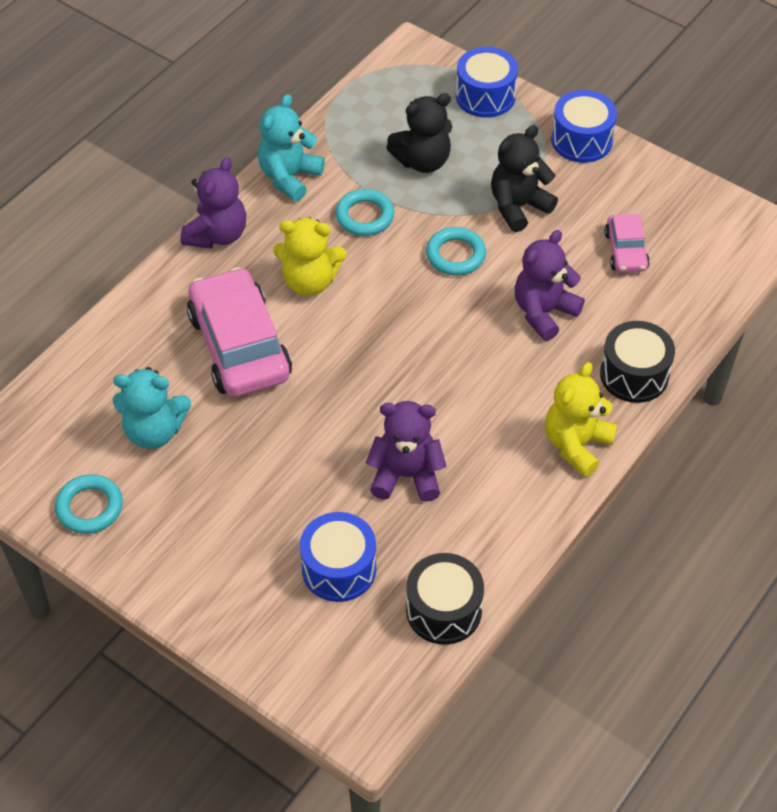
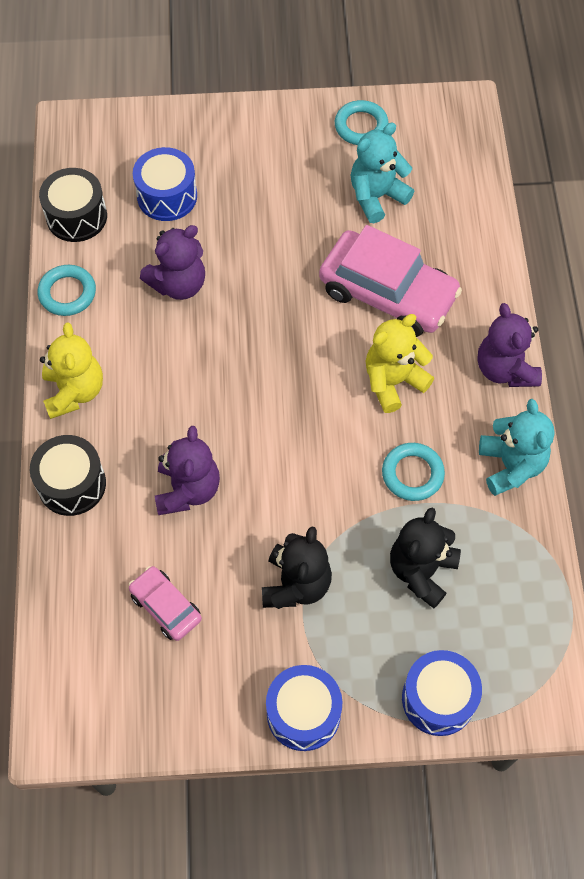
camera: 140 degrees right, 10 degrees up
(455, 255) = (305, 492): turquoise ring -> turquoise ring (67, 293)

